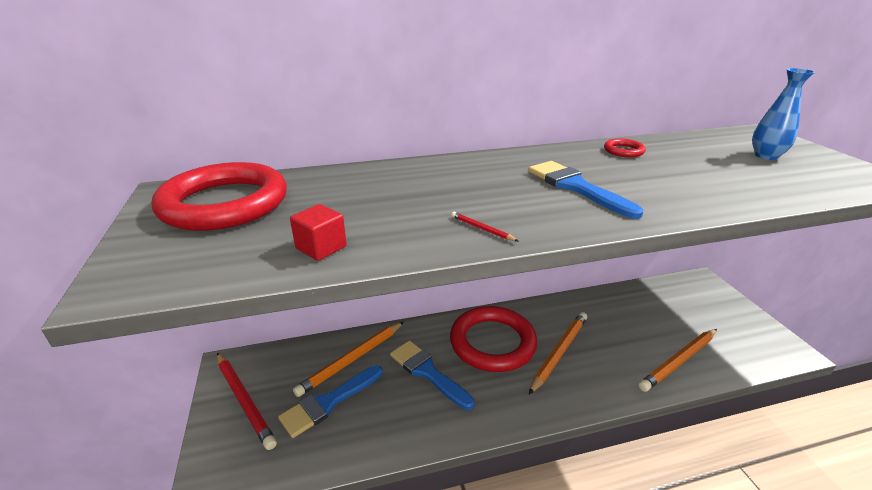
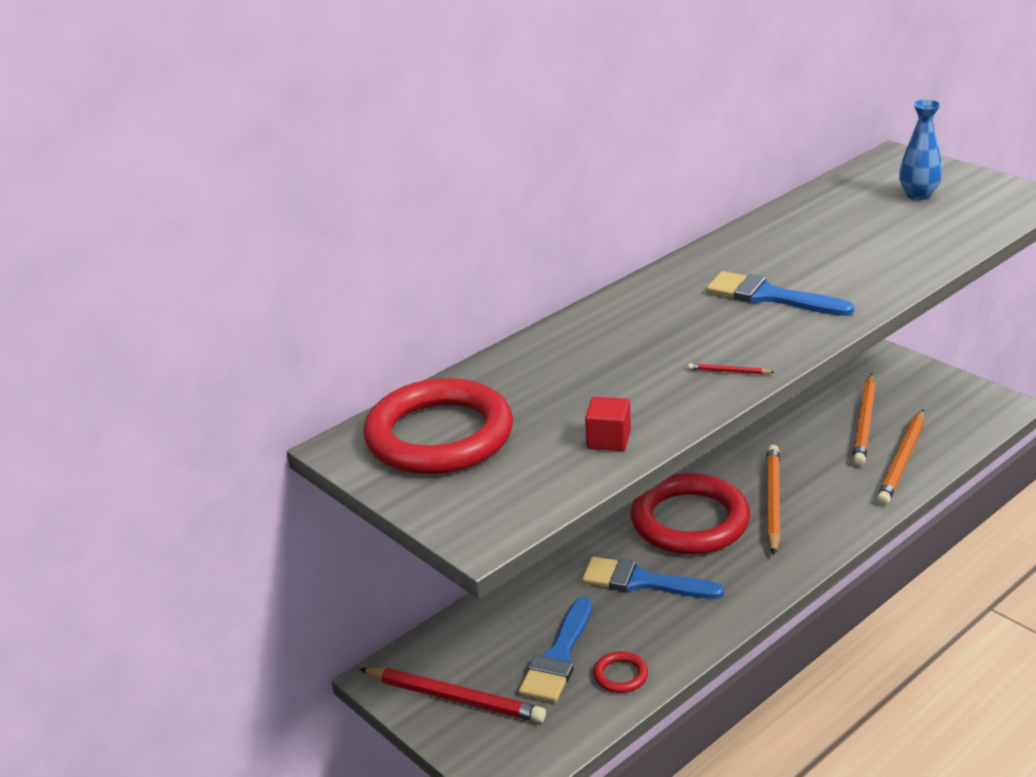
camera: 25 degrees left, 0 degrees up
(352, 360) = (539, 606): orange pencil -> orange pencil (865, 423)
(623, 151) = (777, 231): red ring -> red ring (620, 675)

